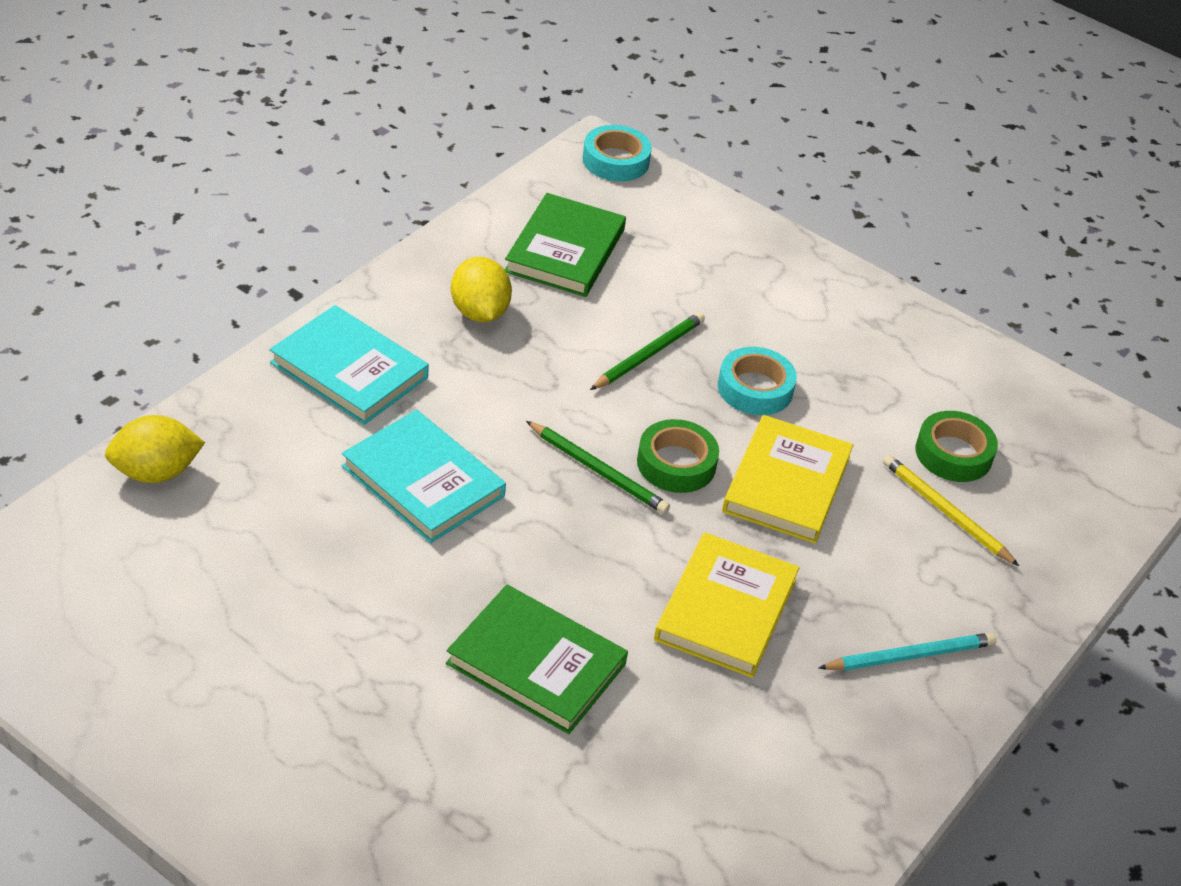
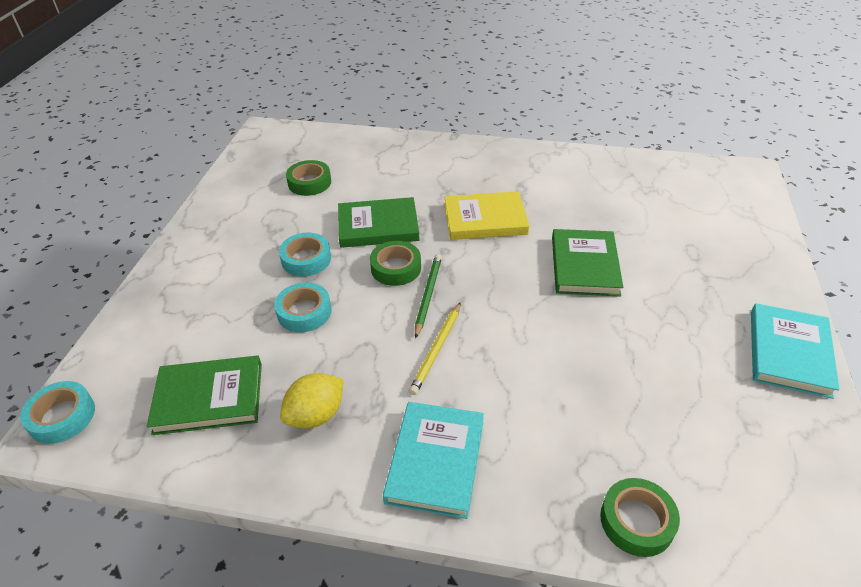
camera: 110 degrees left, 0 degrees up
(155, 472) = (637, 521): yellow lemon -> green tape
(423, 481) = (505, 366): turquoise book -> turquoise book (788, 353)
(648, 354) = (304, 312): green pencil -> turquoise tape
(786, 484) = (378, 226): yellow book -> green book
(910, 656) = (458, 164): turquoise pencil -> none
(946, 512) = (356, 175): yellow pencil -> yellow pencil (437, 349)

